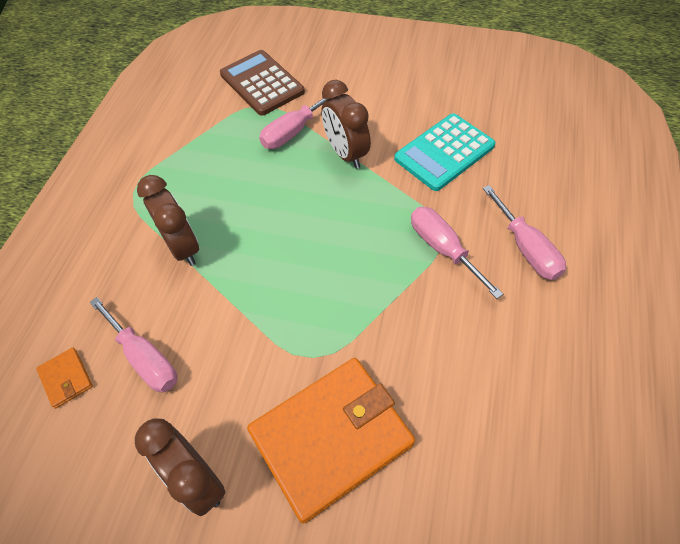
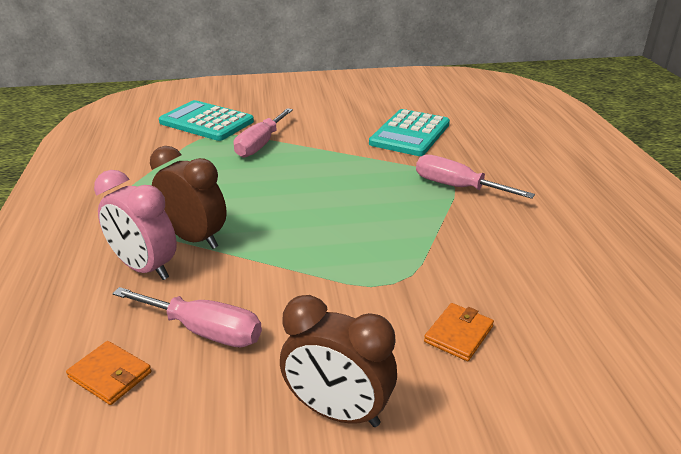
camera: 25 degrees left, 25 degrees down
(132, 271) = (145, 268): none -> pink clock
(262, 83) = (206, 122): brown calculator -> turquoise calculator
(331, 437) = (458, 334): orange wallet -> orange wallet, size x0.40
(346, 154) = (322, 149): brown clock -> none
(526, 248) = (525, 173): pink screwdriver -> none

